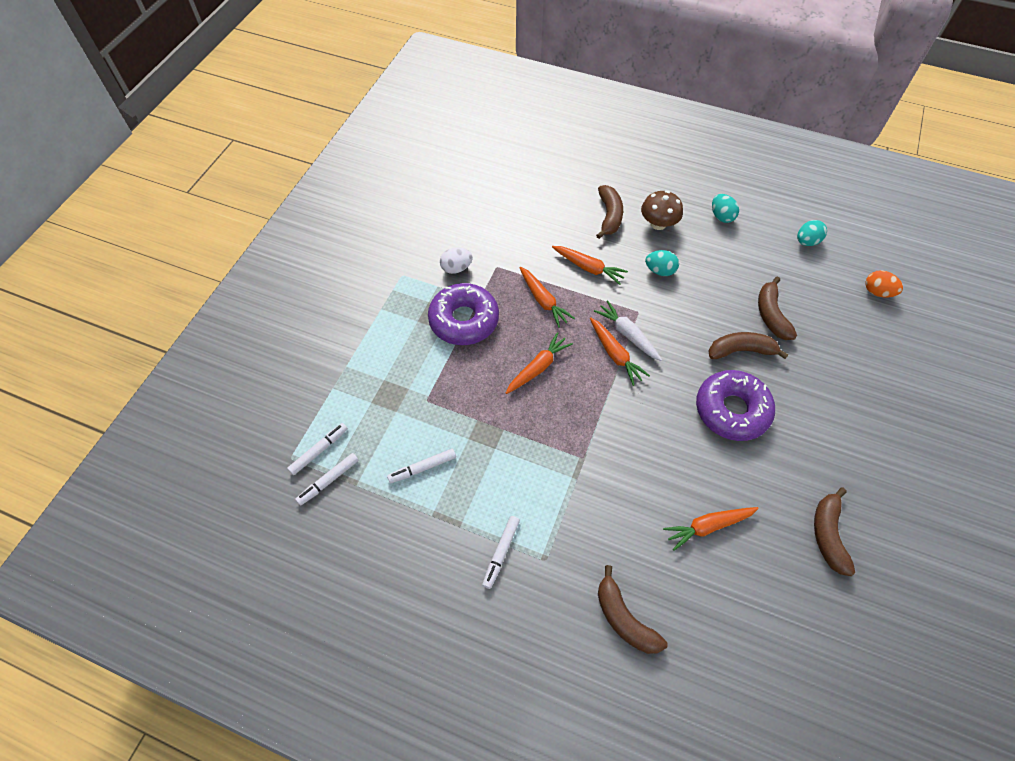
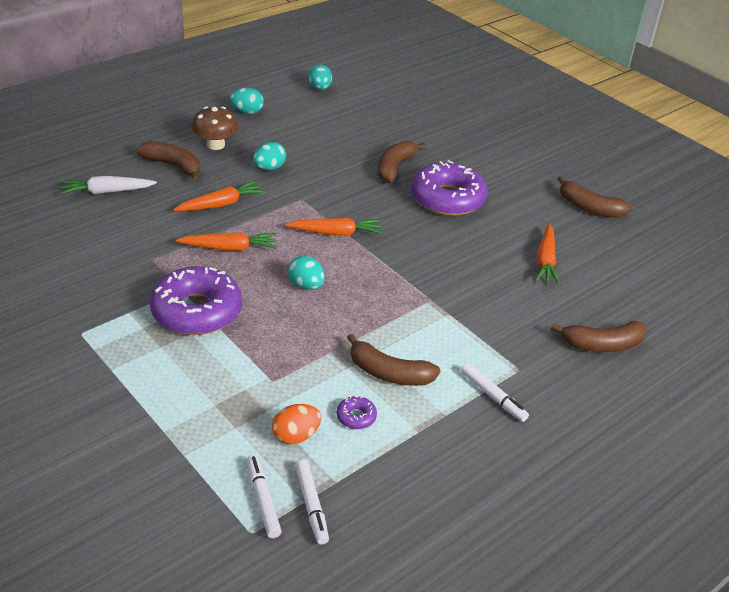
camera: 65 degrees left, 20 degrees down
(422, 468) = (356, 417): white marker -> purple donut
(456, 268) = (120, 288): white egg -> none
(538, 368) = (306, 285): orange carrot -> turquoise egg
(627, 334) = (321, 216): white carrot -> white carrot (107, 192)
(771, 315) = (374, 138): brown banana -> brown banana (389, 373)
(877, 292) = (399, 85): orange egg -> orange egg (296, 436)

